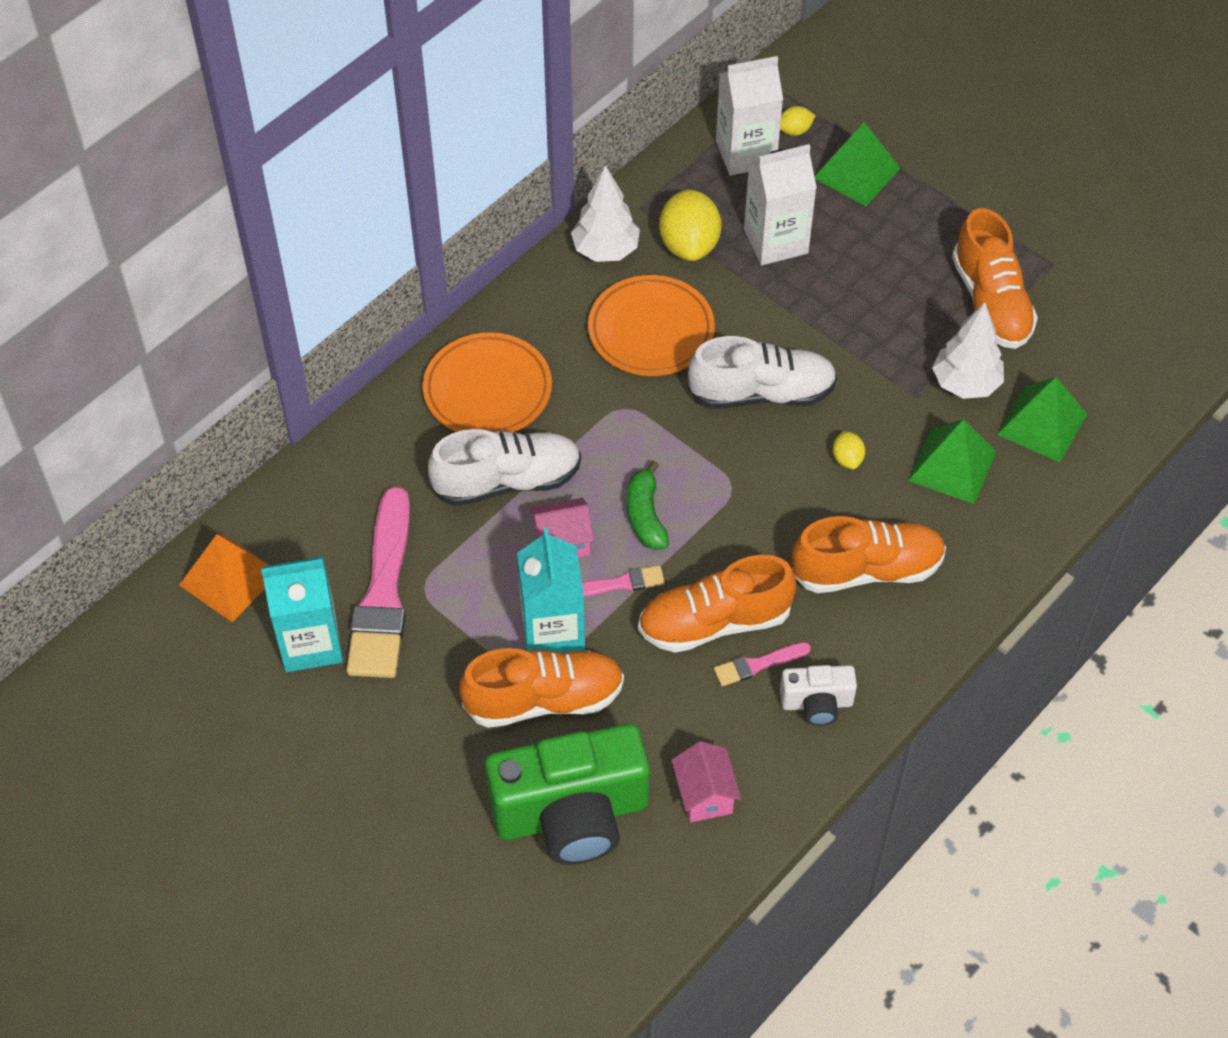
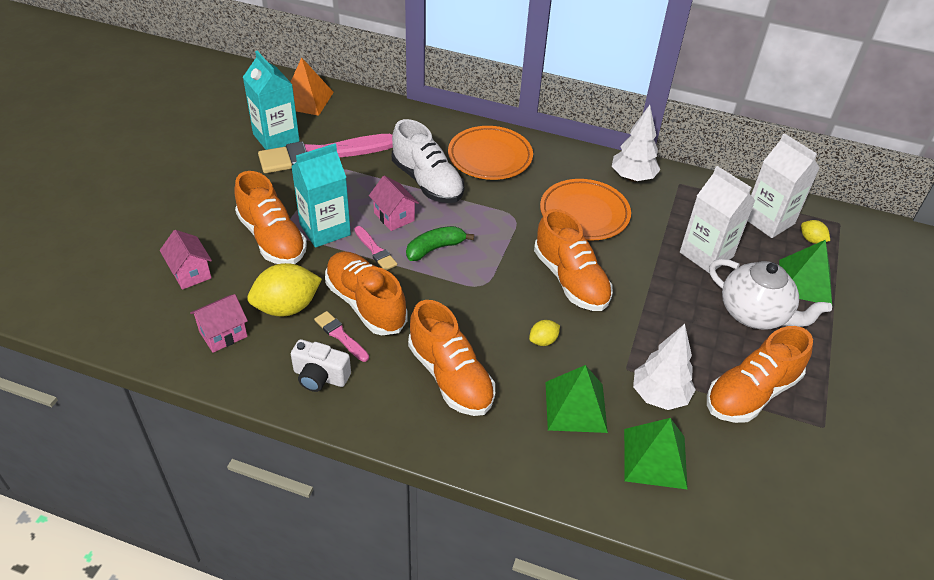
camera: 65 degrees right, 10 degrees down
(571, 814) = (190, 273): green camera -> pink house
(689, 245) = (668, 213): yellow lemon -> yellow lemon (287, 307)
(762, 393) = (570, 280): white shoe -> orange shoe
(817, 703) = (320, 377): white camera -> white camera turned 45 degrees counterclockwise
(885, 243) = (754, 314): none -> white teapot

